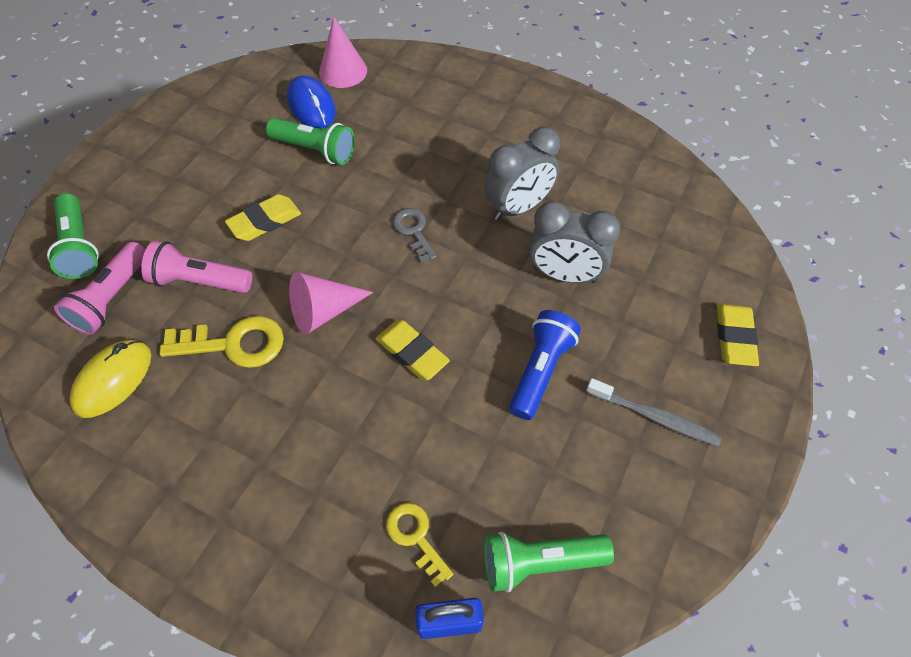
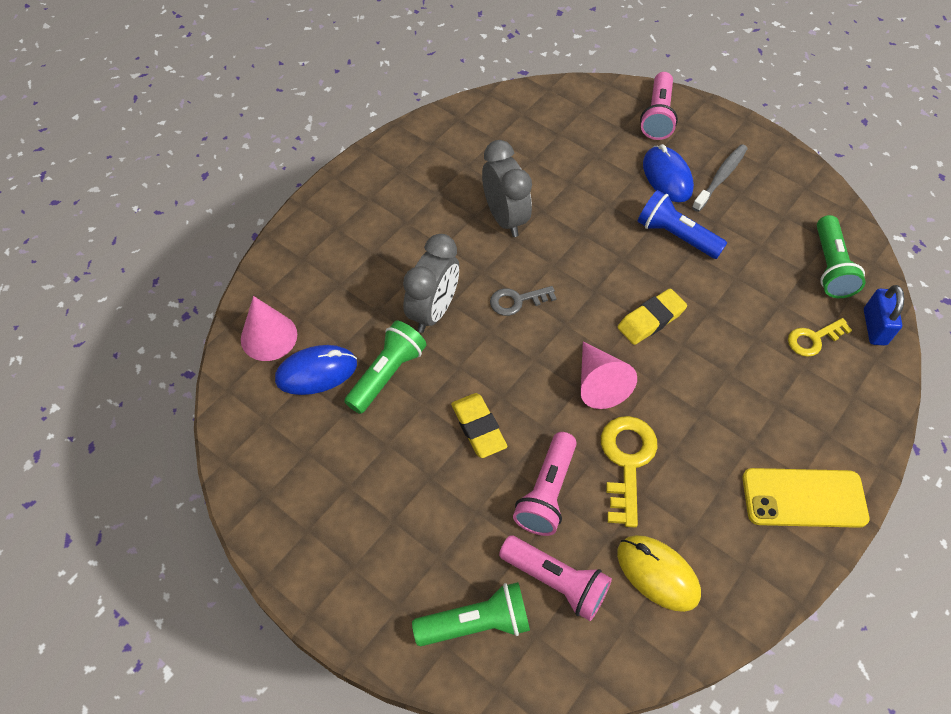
camera: 80 degrees left, 0 degrees up
(193, 523) = (804, 498): none -> yellow phone
(564, 275) = (585, 201): grey clock -> grey clock (433, 311)
(632, 355) = (667, 177): none -> blue mouse
(734, 337) = (657, 116): yellow eraser -> pink flashlight

